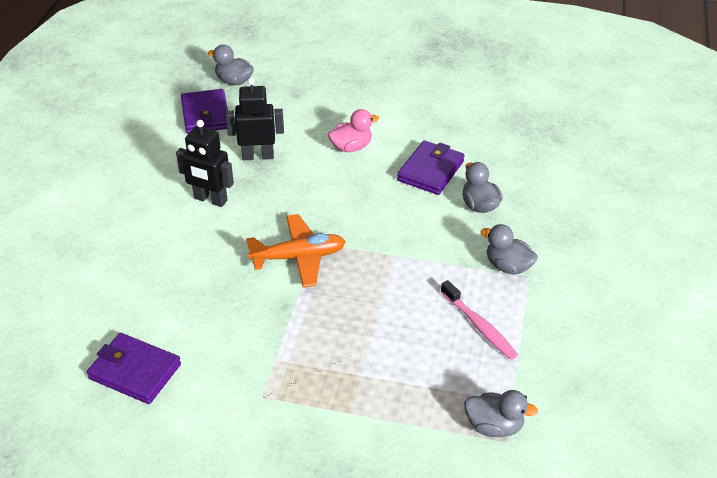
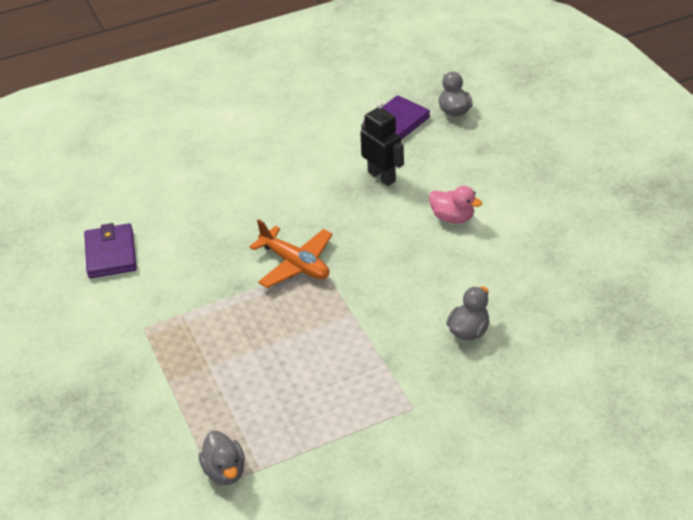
camera: 55 degrees right, 0 degrees up
(210, 200) = (307, 184): black robot -> none
(430, 171) = (478, 278): purple wallet -> none
(479, 326) = (323, 407): pink toothbrush -> none
(507, 266) = (412, 388): grey duck -> none

